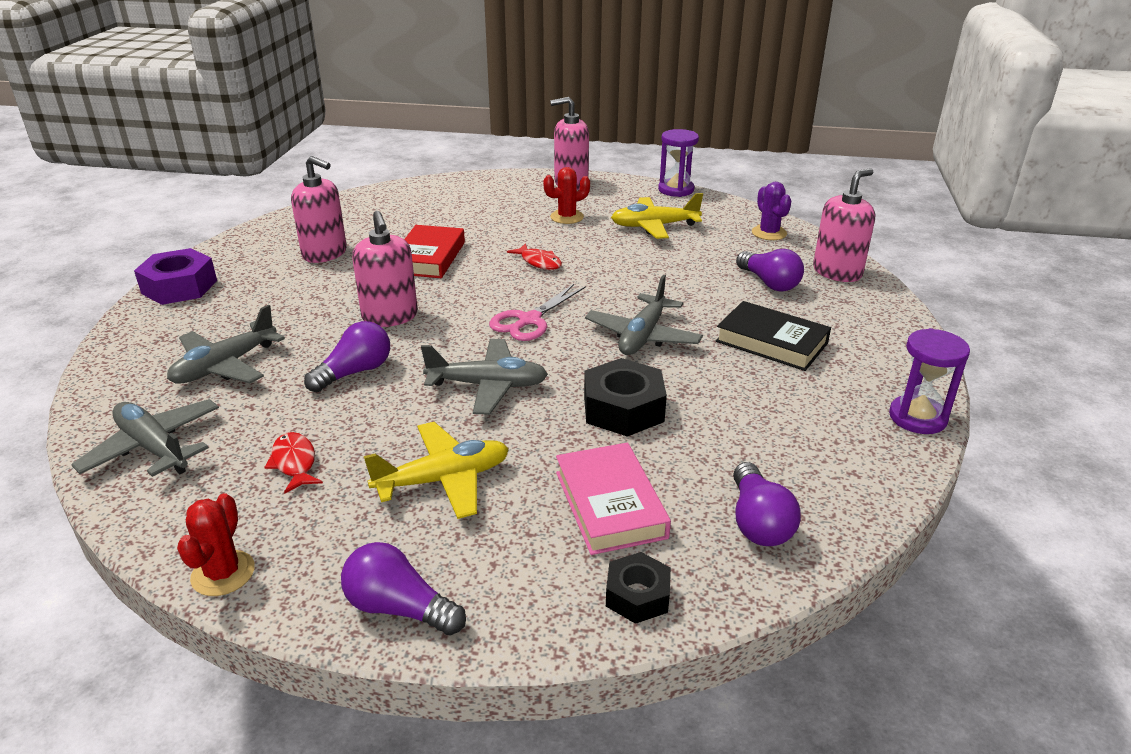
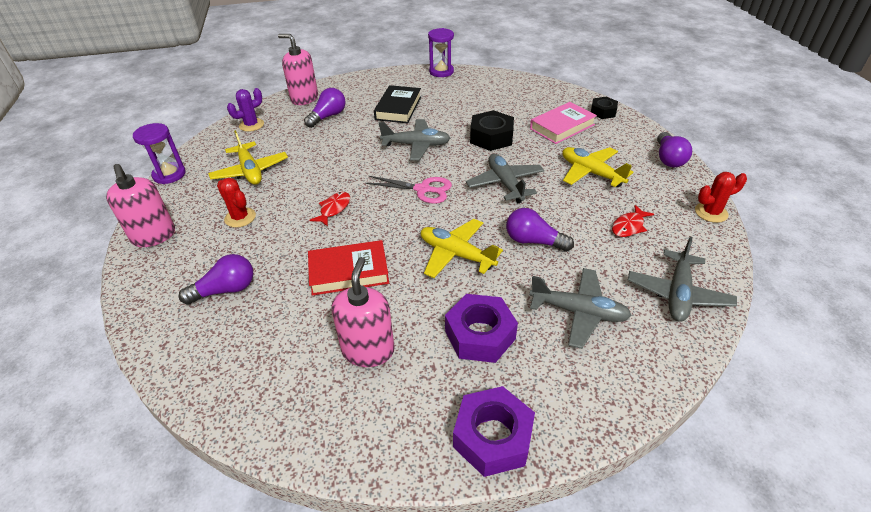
camera: 110 degrees left, 10 degrees up
(273, 304) = (480, 335): none -> purple nut
(390, 317) = (456, 254): pink soap dispenser -> yellow plane
(758, 522) = (540, 95): purple light bulb -> purple light bulb (225, 290)

